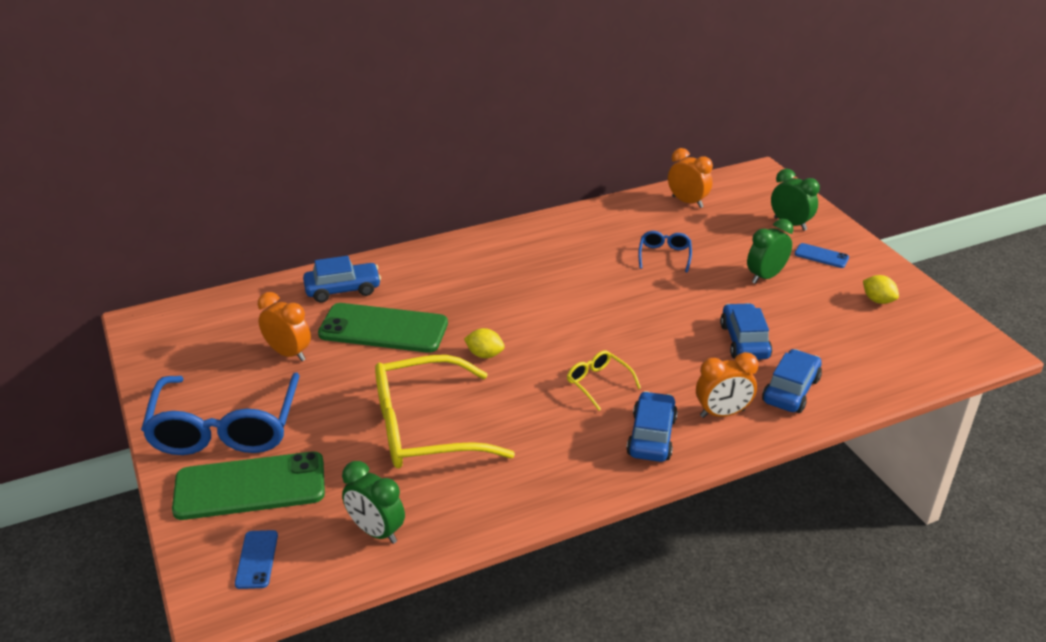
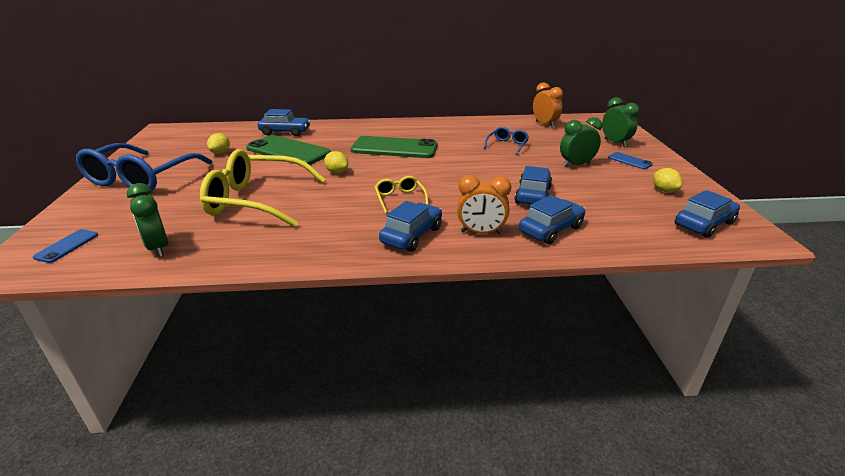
camera: 20 degrees right, 5 degrees down
(250, 487) = (116, 208): green phone -> green phone (394, 148)
(288, 353) = (220, 153): orange clock -> yellow lemon
(934, 344) = (704, 224): none -> blue car

